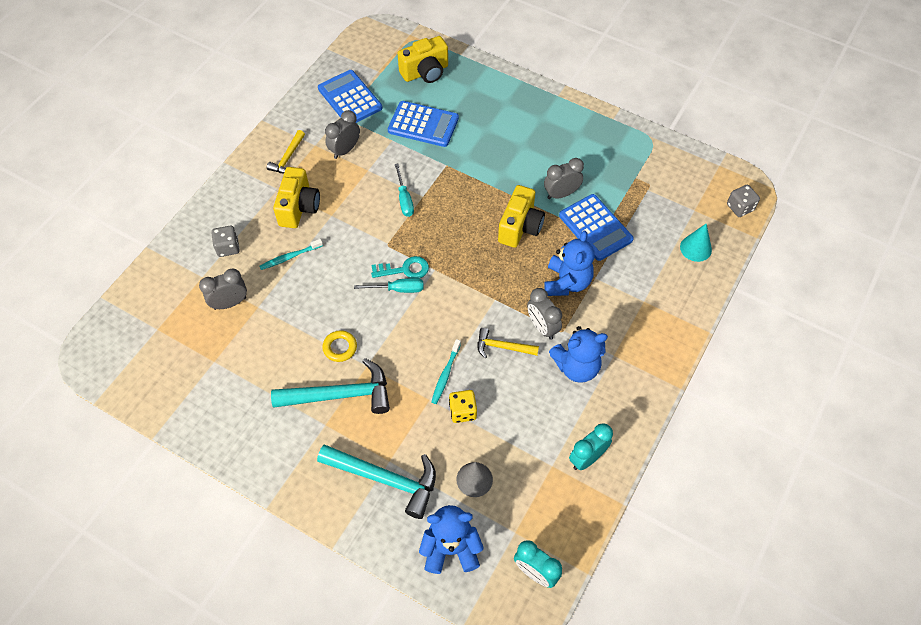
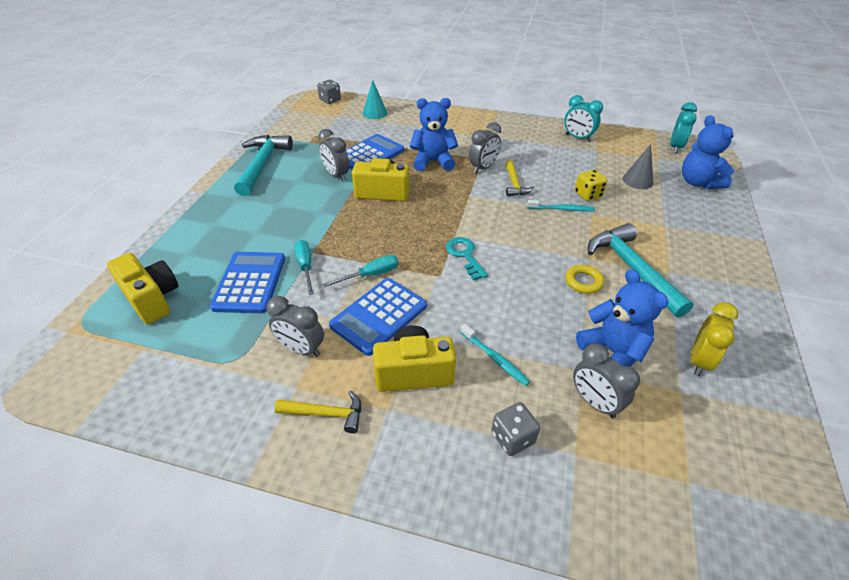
camera: 105 degrees left, 15 degrees down
(230, 389) = (699, 361): none -> yellow clock
(350, 98) = (198, 369): blue calculator -> blue calculator (379, 316)
(386, 479) = (681, 223): turquoise hammer -> turquoise hammer (262, 164)
(398, 289) = (491, 255): turquoise screwdriver -> turquoise screwdriver (305, 266)
(576, 367) = (509, 149): blue teddy bear -> blue teddy bear (612, 352)

